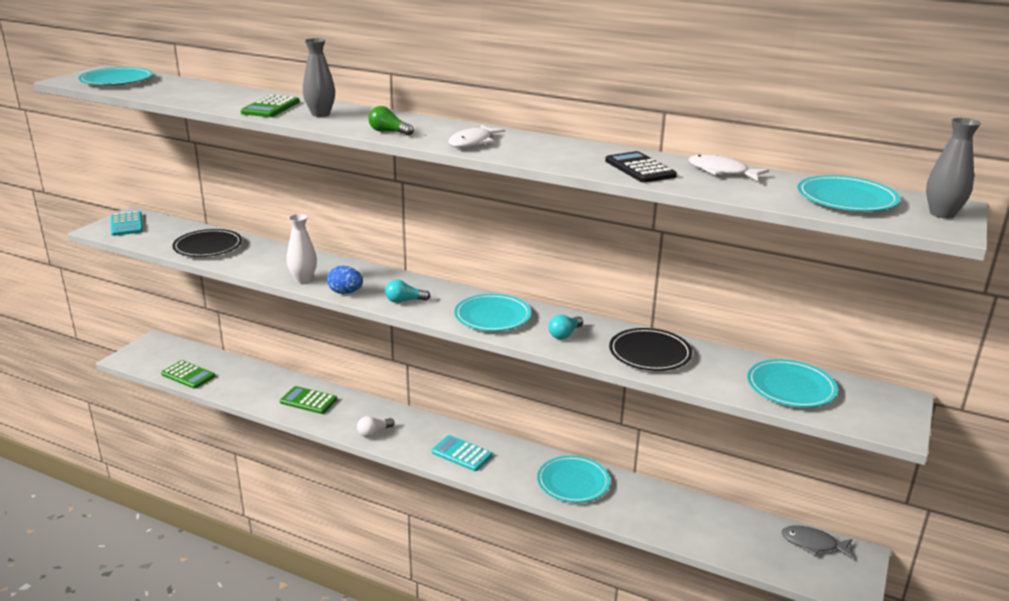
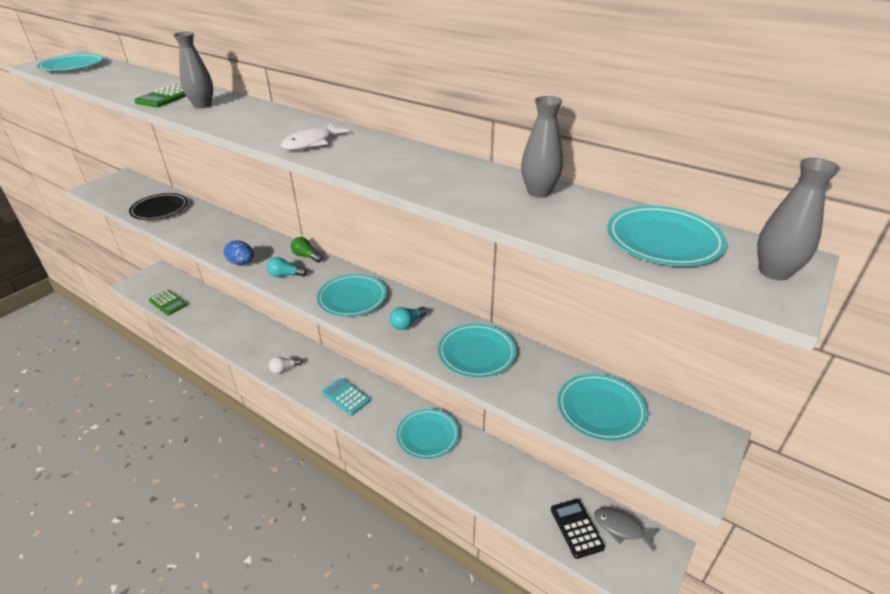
camera: 10 degrees right, 10 degrees up
(126, 224) = (112, 185): turquoise calculator -> none
(303, 279) = (215, 247): white vase -> none
(308, 401) = (246, 334): green calculator -> none
(388, 132) = (244, 127): green light bulb -> green light bulb (306, 256)
(640, 168) = (453, 184): black calculator -> black calculator (576, 528)
(650, 353) = (476, 353): black plate -> turquoise plate
(721, 172) = (539, 192): white fish -> grey vase

